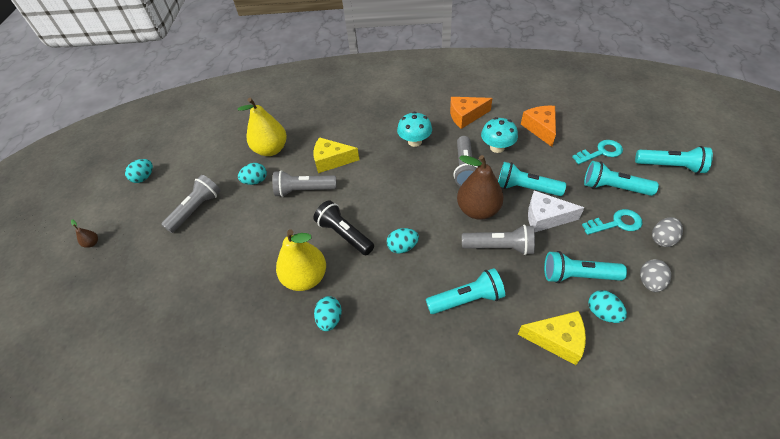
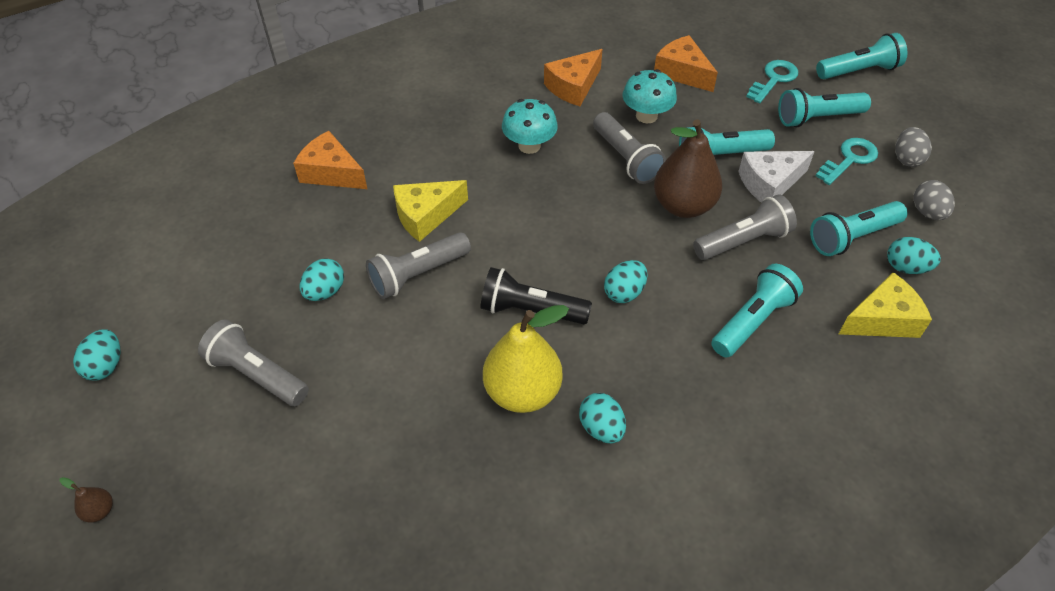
camera: 35 degrees left, 0 degrees up
(196, 209) = (257, 374): grey flashlight -> grey flashlight turned 60 degrees counterclockwise
(271, 150) = (310, 235): yellow pear -> none
(304, 121) = (331, 172): none -> orange cheese

